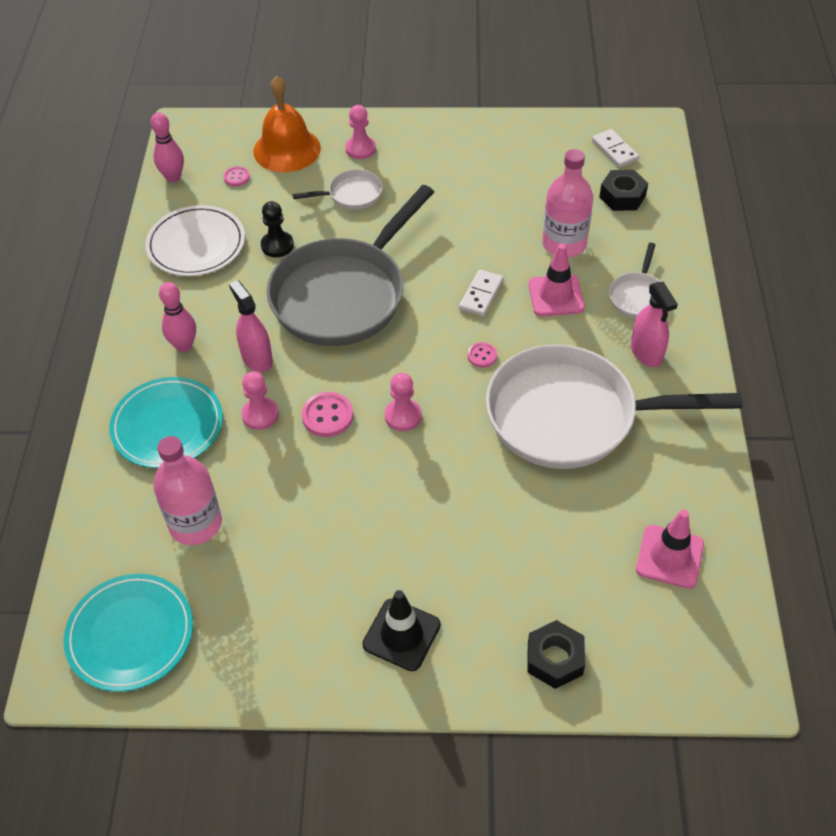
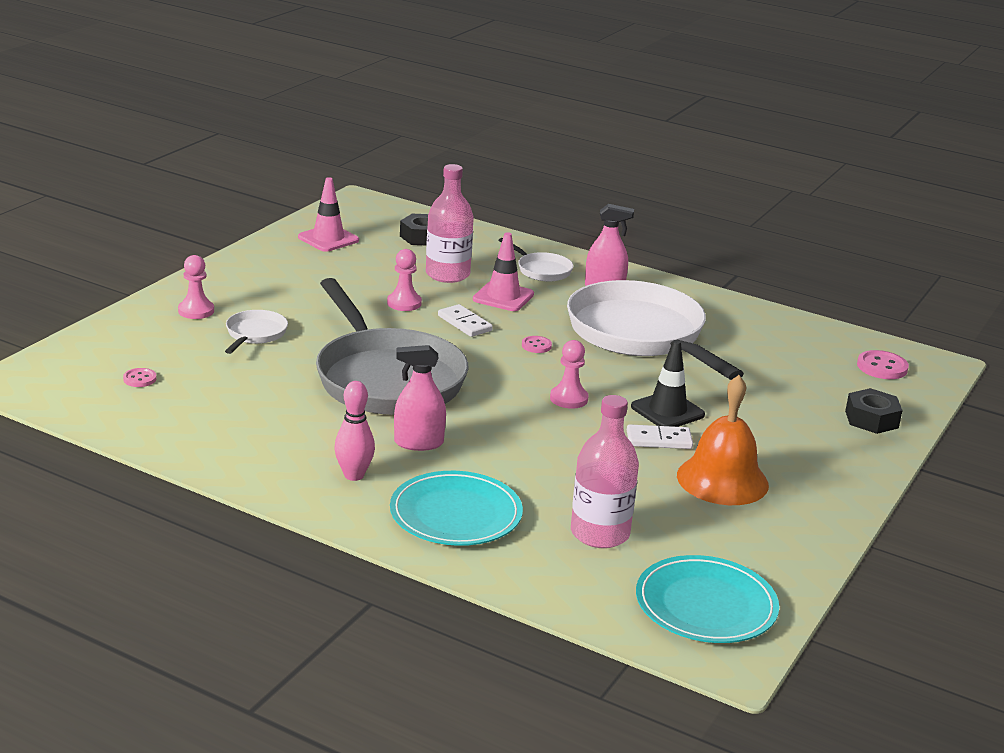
camera: 65 degrees left, 25 degrees down
(173, 177) = (83, 411): pink bowling pin -> none
(196, 244) = (211, 428): white plate -> none
(260, 414) = (495, 462): pink pawn -> pink pawn (404, 303)
(277, 245) = (274, 388): black pawn -> none
(287, 149) = (138, 343): orange bell -> orange bell (722, 480)
(327, 416) = (532, 431): pink button -> pink button (882, 367)
(401, 634) = (805, 472): black traffic cone -> black traffic cone (667, 411)
(571, 416) = (640, 335): white pan -> white pan turned 120 degrees clockwise
(615, 150) = (364, 221): white domino -> white domino (659, 440)
(669, 557) = (810, 348): pink traffic cone -> pink traffic cone (328, 239)

